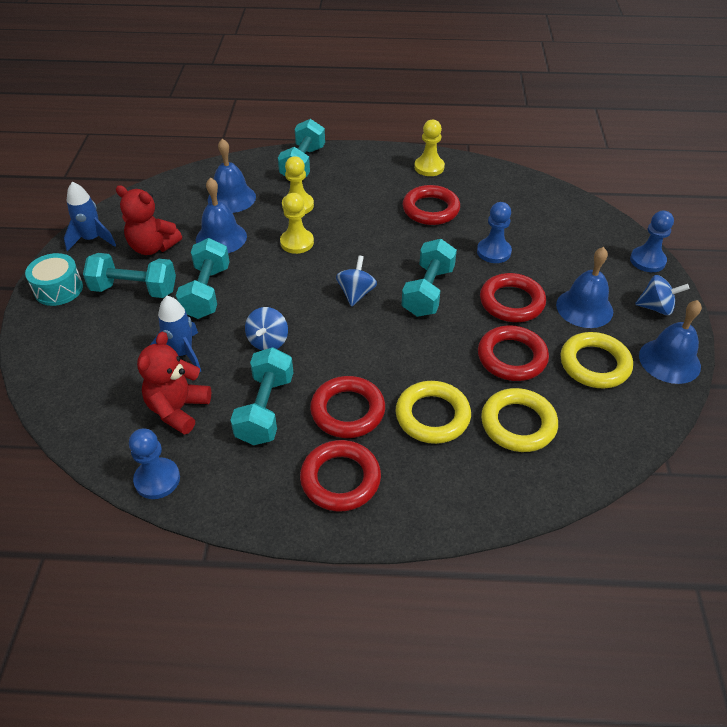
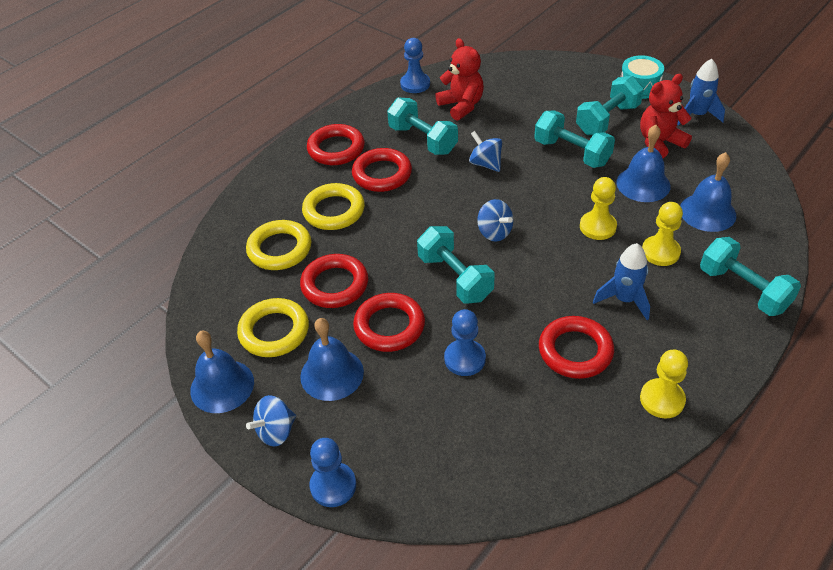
camera: 130 degrees right, 0 degrees up
(182, 354) = (512, 122): blue rocket -> blue rocket (624, 299)

